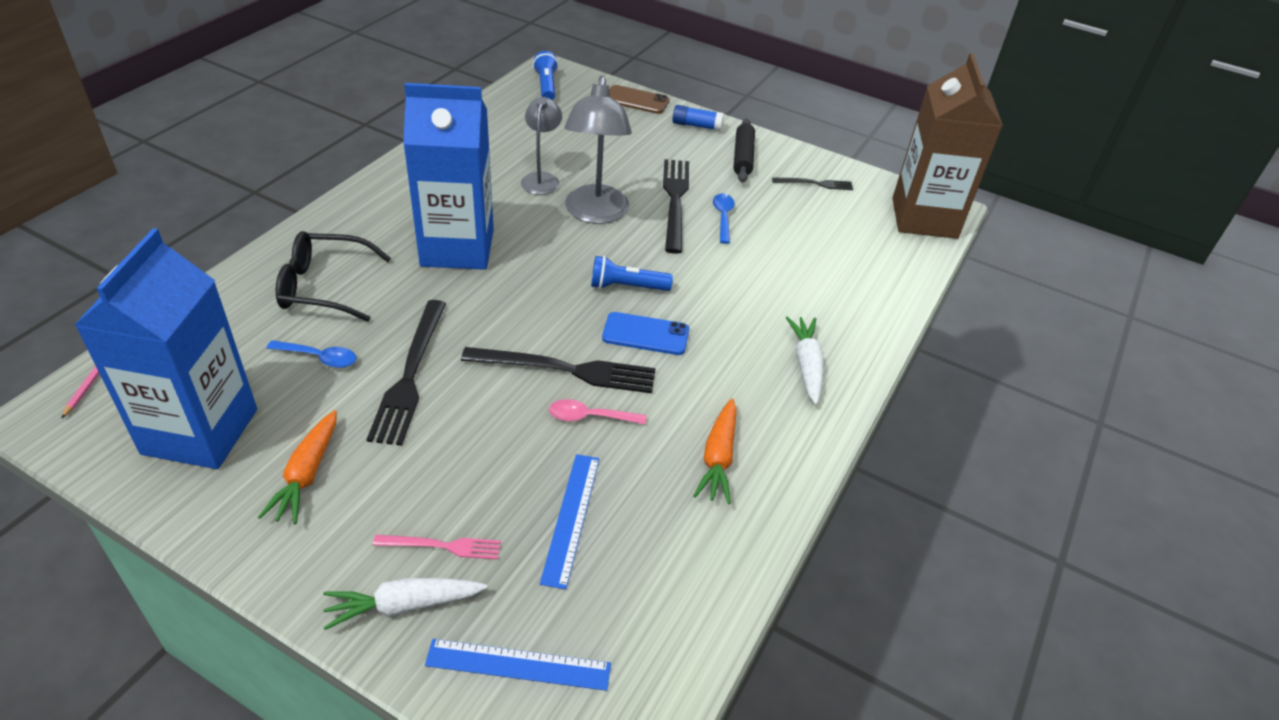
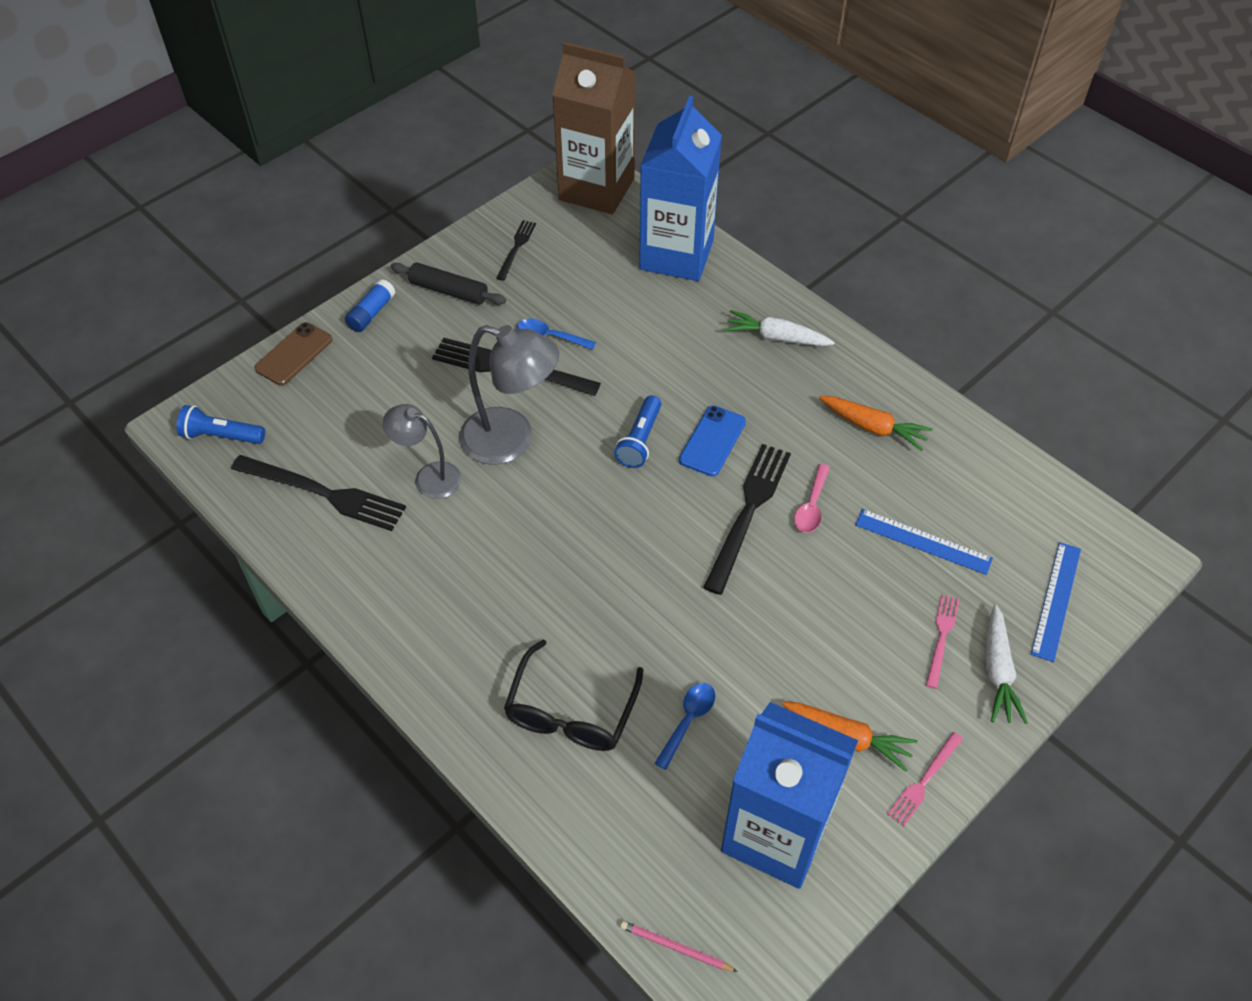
camera: 70 degrees left, 10 degrees up
(256, 544) = (924, 781): none -> pink fork
(410, 375) = (730, 641): black fork -> black fork (323, 493)
(457, 248) = (536, 576): blue carton -> blue carton (676, 255)

